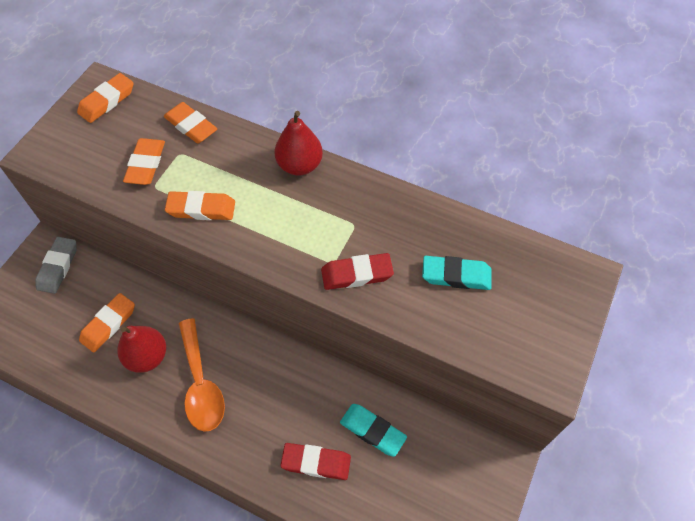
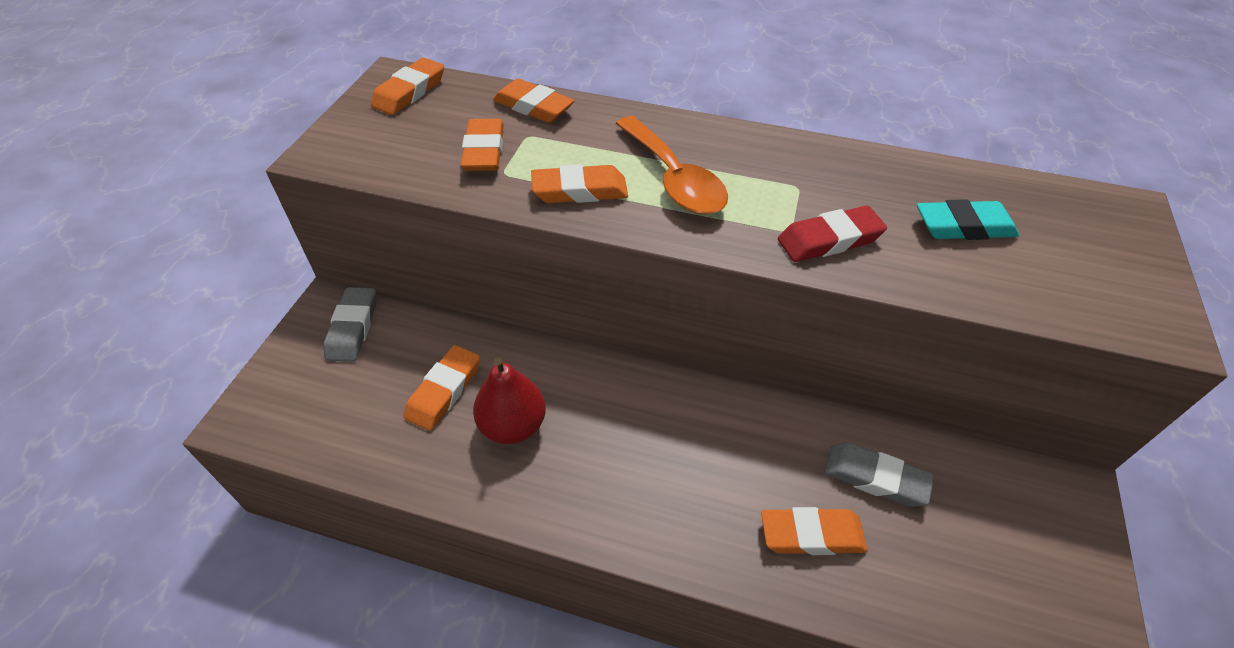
camera: 10 degrees left, 10 degrees down
(201, 384) = (604, 451): orange spoon -> orange spoon (674, 179)
(299, 165) = (695, 133): red pear -> none
(316, 462) = (811, 535): red eraser -> orange eraser
(372, 431) = (875, 478): turquoise eraser -> grey eraser

